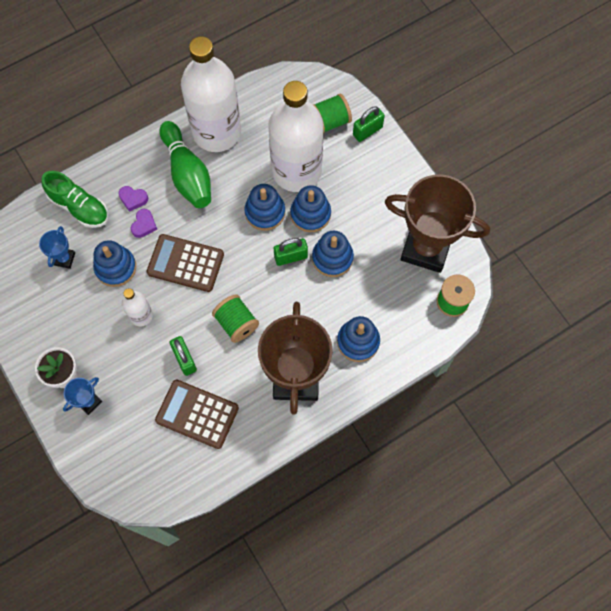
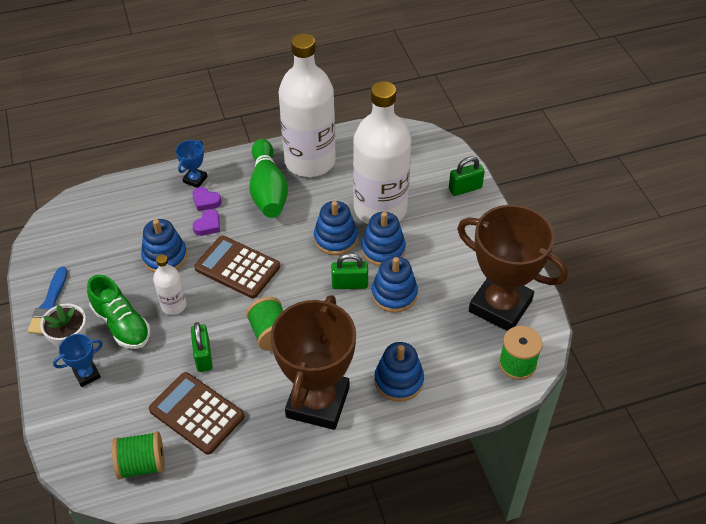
camera: 15 degrees right, 20 degrees down
(28, 342) = (49, 305): none -> blue brush
(64, 259) = (117, 239): blue trophy -> blue trophy (195, 179)
(79, 207) = (150, 198): green shoe -> green shoe (122, 324)
(330, 121) = (428, 173): green spool -> green spool (142, 464)

